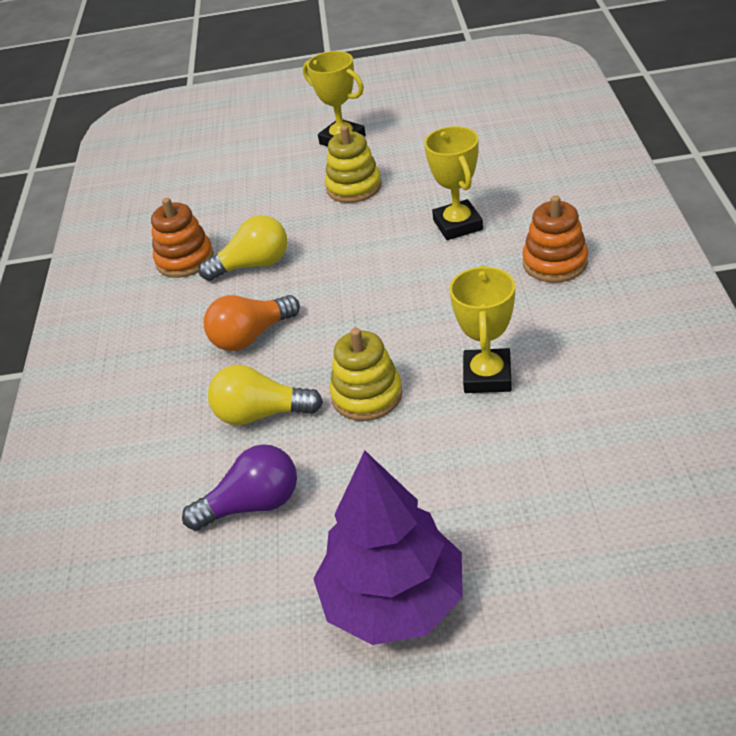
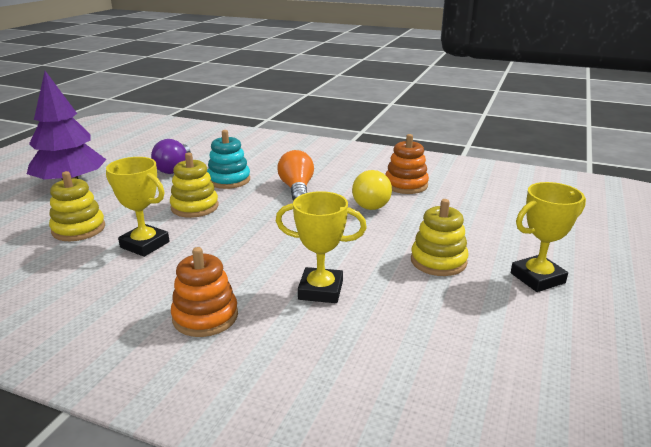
camera: 110 degrees right, 15 degrees down
(261, 414) = (229, 180): yellow light bulb -> turquoise stacking toy
(508, 462) = (79, 229): none -> yellow stacking toy

